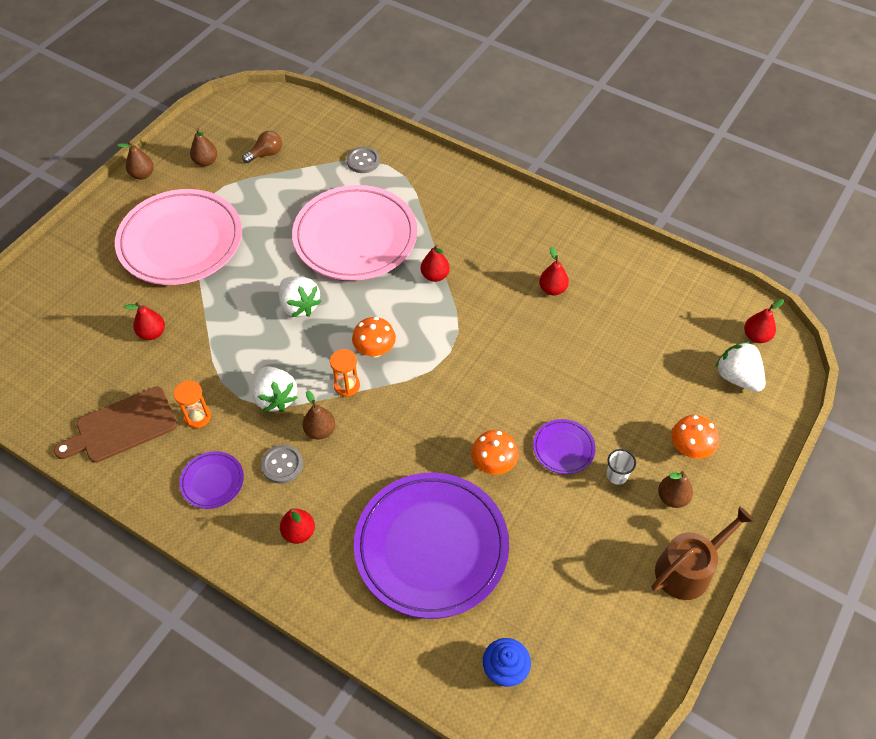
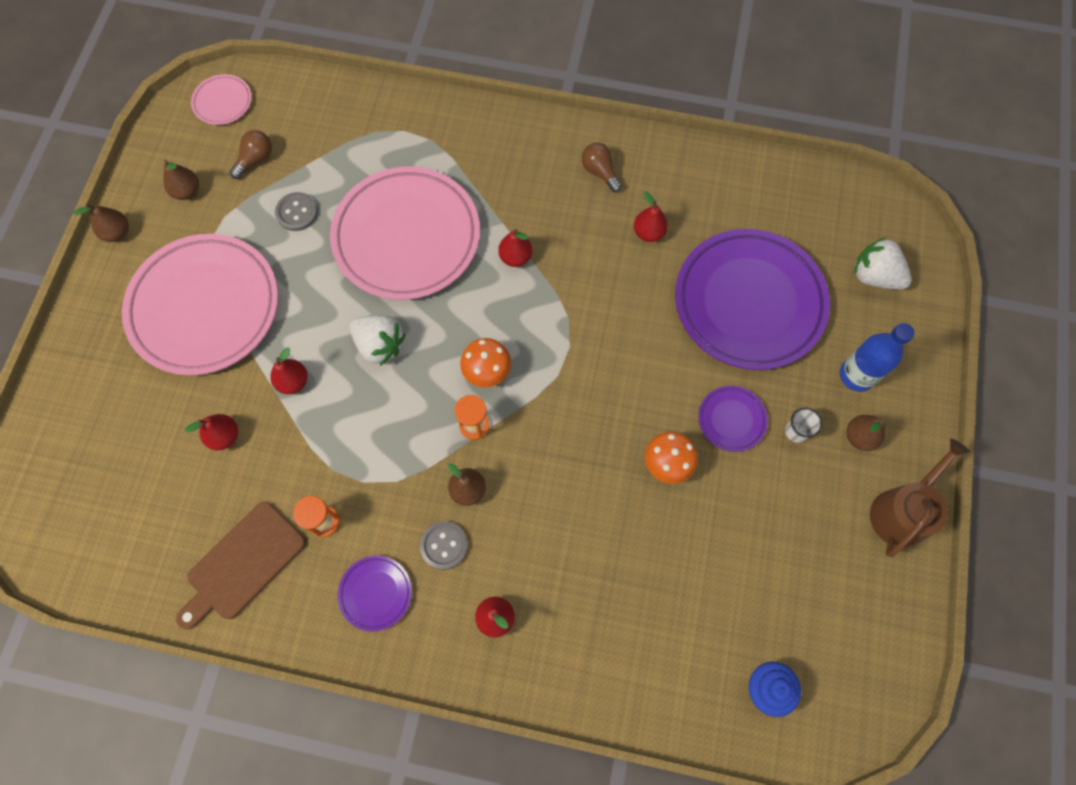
camera: 20 degrees left, 15 degrees up
(260, 110) = (223, 102): none -> pink plate
(276, 398) = (402, 468): white strawberry -> none
(363, 161) = (374, 134): grey button -> grey button (297, 212)
(431, 547) = (641, 582): purple plate -> purple plate (749, 302)
(531, 235) = (600, 172): none -> brown light bulb
(689, 449) = (856, 375): orange mushroom -> blue bottle
(756, 336) = (876, 221): red pear -> red pear (293, 382)

